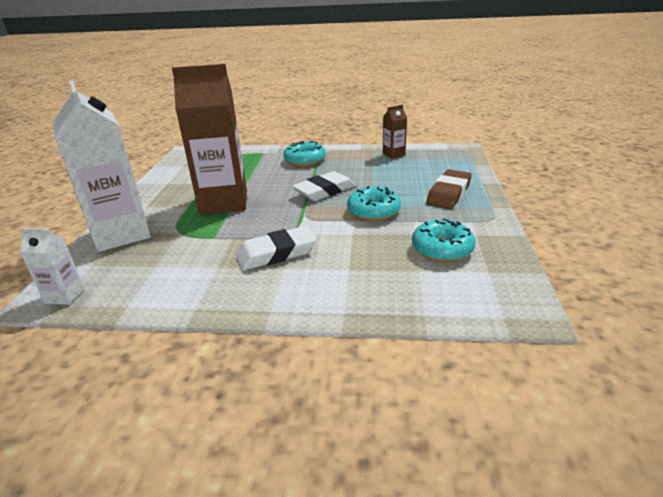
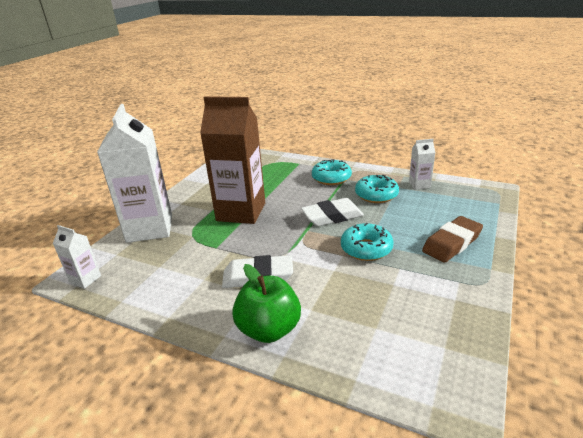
camera: 20 degrees right, 0 degrees up
(315, 294) = (269, 329): none -> green apple
(393, 154) = (419, 185): brown carton -> white carton
(442, 249) = (411, 308): turquoise donut -> turquoise donut (376, 195)

